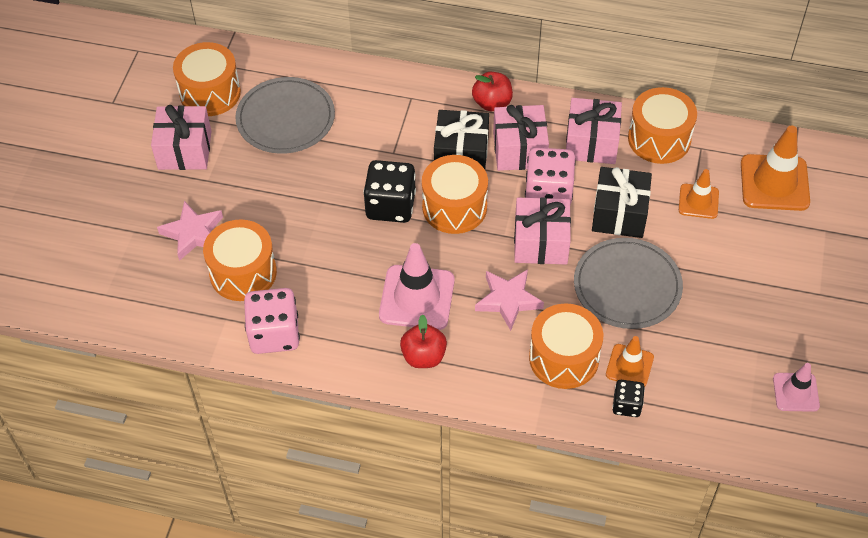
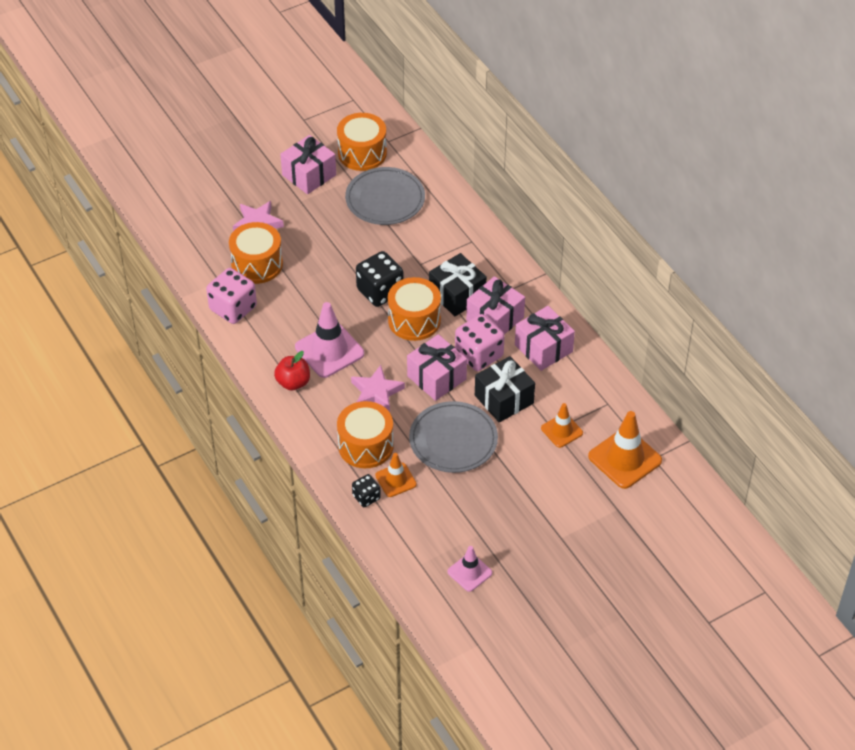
camera: 45 degrees right, 5 degrees down
(492, 103) = (515, 280): red apple -> none
(659, 139) = (589, 378): orange drum -> none

